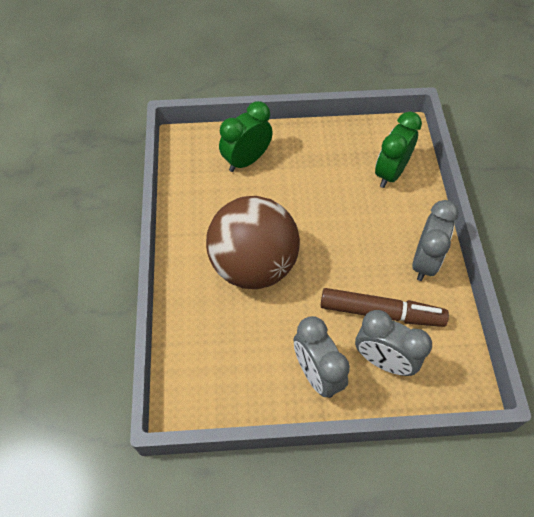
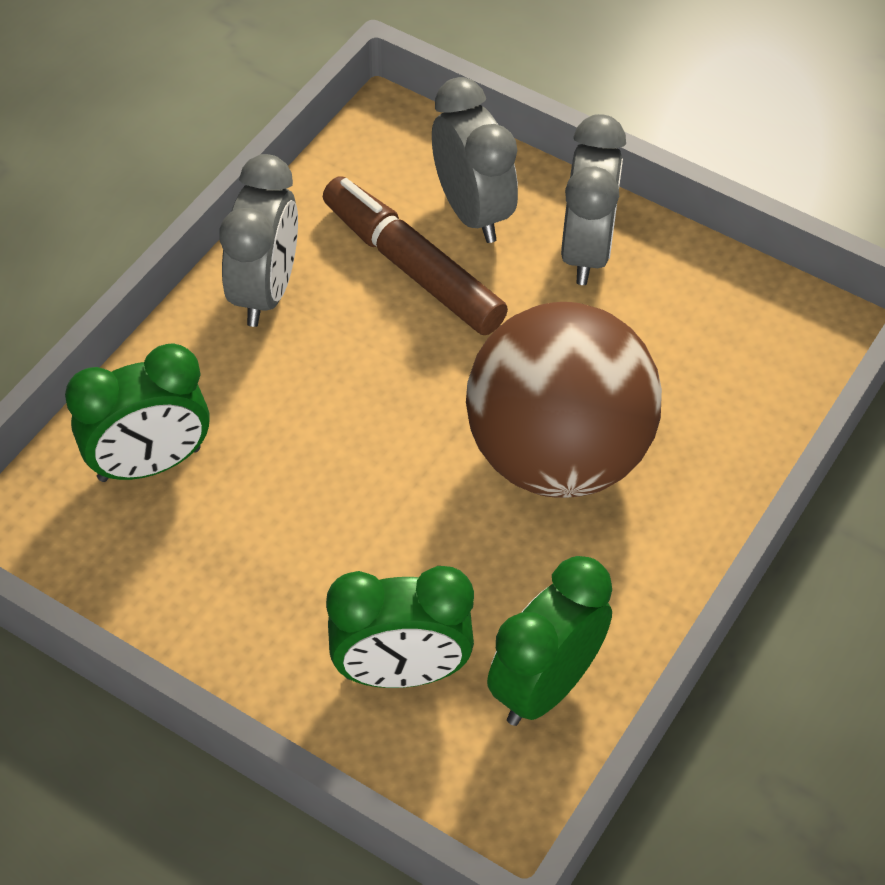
camera: 145 degrees left, 5 degrees down
(197, 183) = (545, 686): none -> green clock
(424, 261) = (265, 292): grey clock -> grey clock turned 135 degrees clockwise

